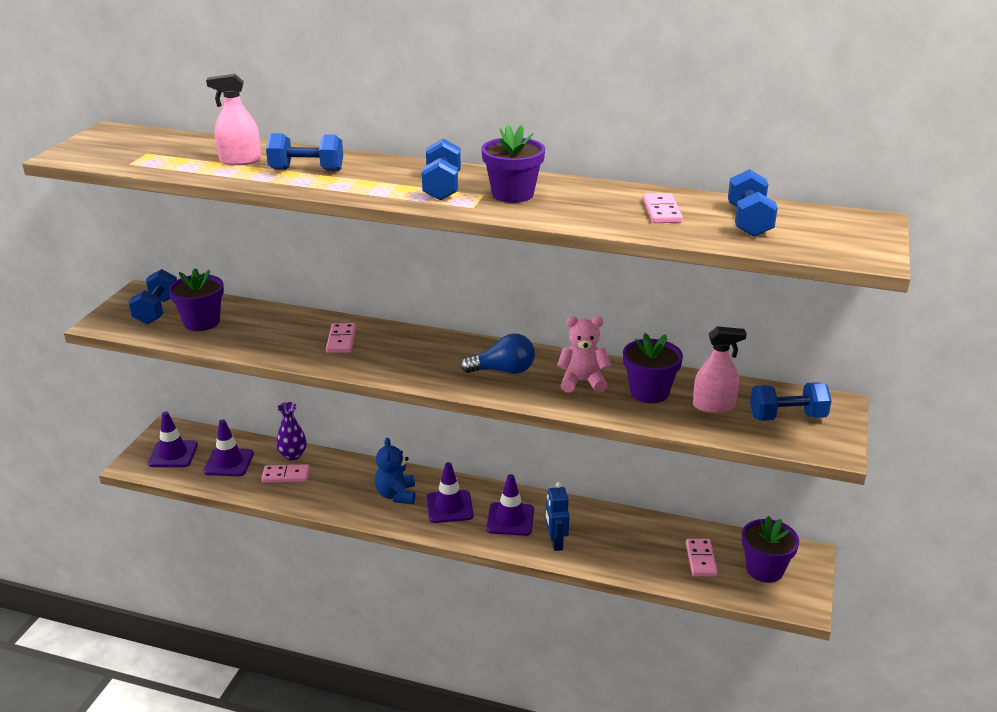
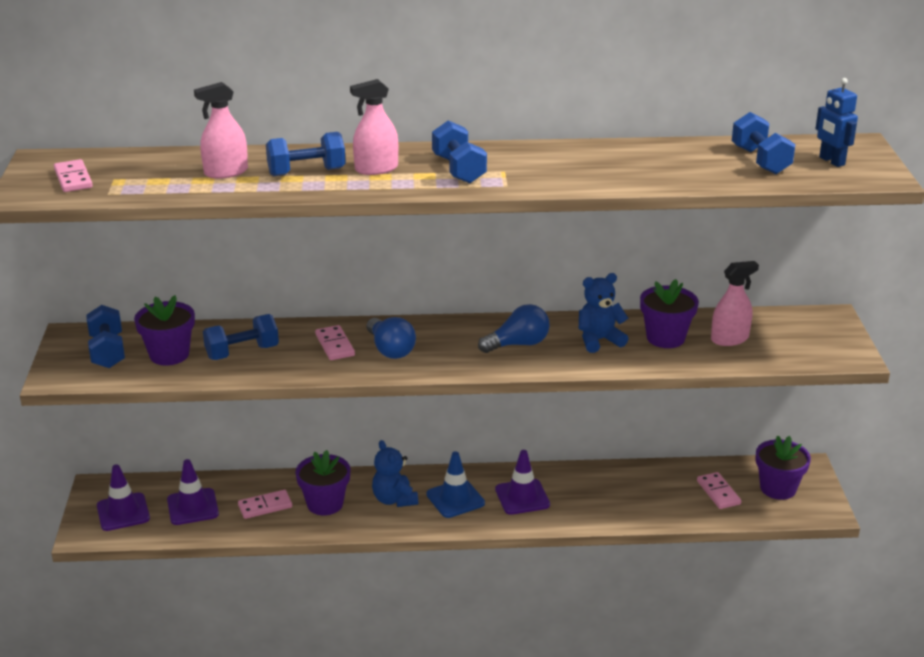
camera: 20 degrees left, 0 degrees up
(293, 455) = (258, 484): purple vase -> none
(369, 176) = (376, 169): none -> pink spray bottle
(385, 353) = (390, 350): none -> blue light bulb
(449, 507) = (455, 499): purple traffic cone -> blue traffic cone
(513, 194) = (532, 166): purple flower pot -> purple flower pot (325, 504)
(555, 543) = (578, 509): blue robot -> blue robot (831, 161)
(582, 382) = (599, 340): pink teddy bear -> blue teddy bear
(661, 211) = (679, 162): pink domino -> pink domino (73, 179)
(787, 417) = (797, 336): blue dumbbell -> blue dumbbell (242, 352)

